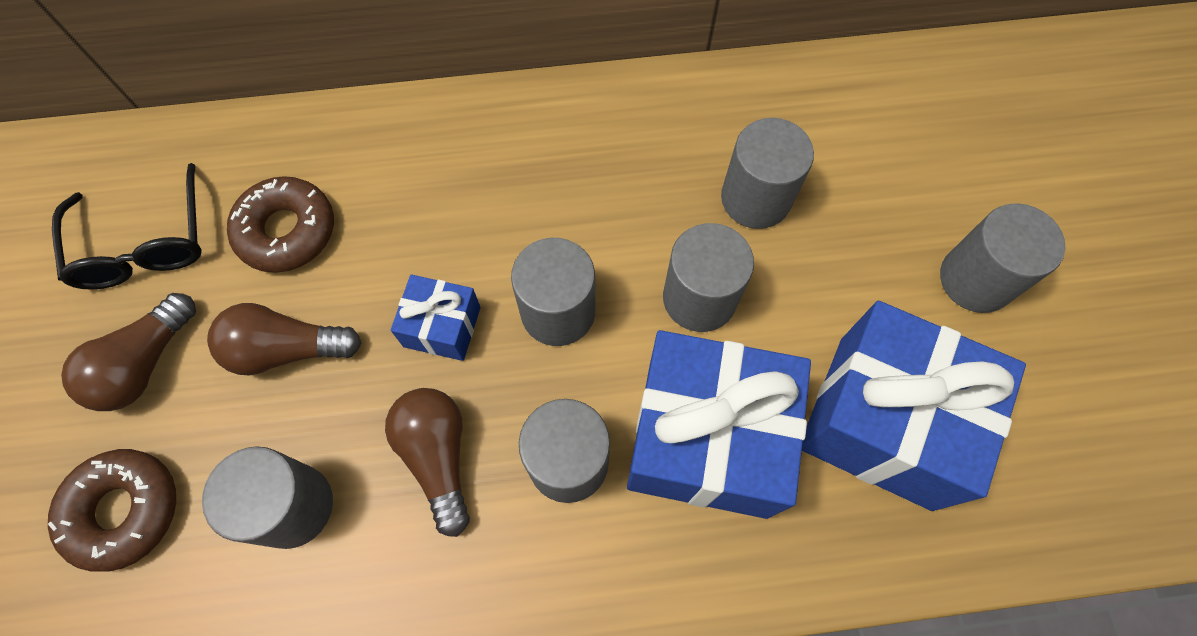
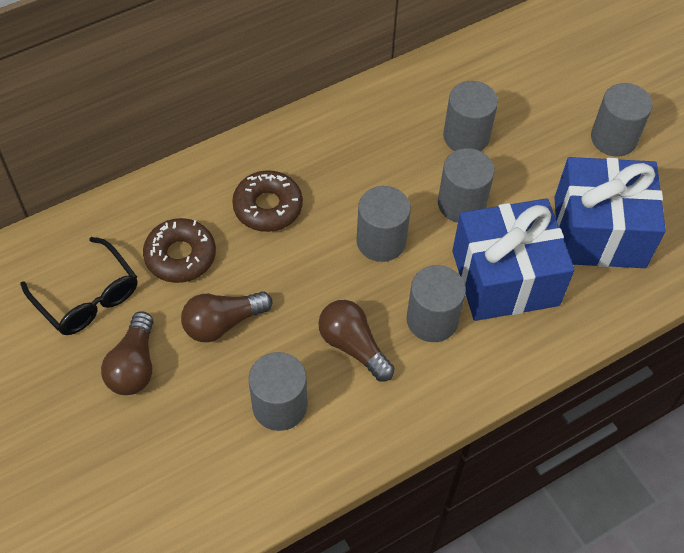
camera: 25 degrees left, 10 degrees down
(124, 510) = (174, 449): brown donut -> brown donut (268, 207)
(442, 327) = (314, 275): blue gift -> none

